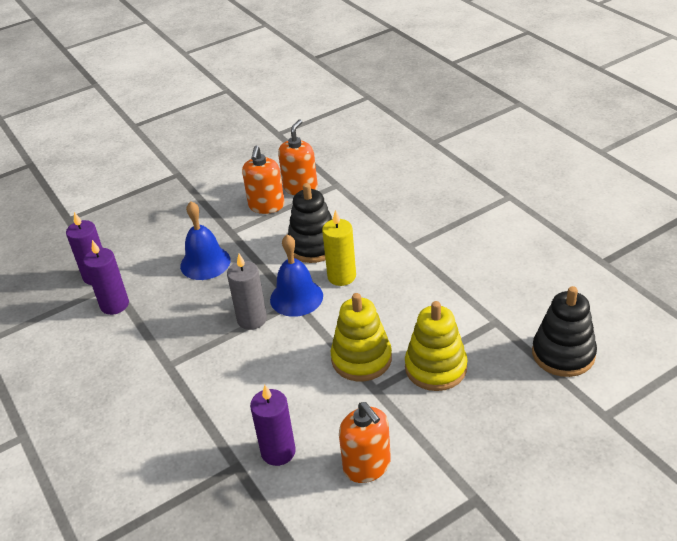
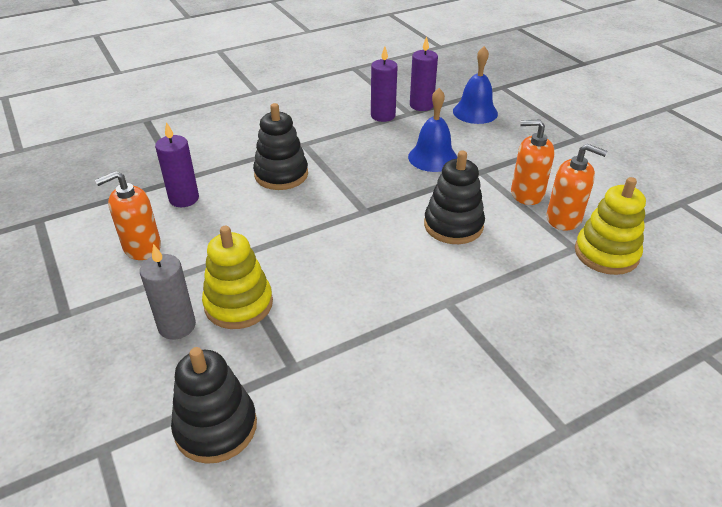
camera: 90 degrees right, 0 degrees up
(231, 373) = (281, 174): none -> black stacking toy
(252, 319) = (346, 185): grey candle -> grey candle (177, 326)
(296, 297) = (371, 212): blue bell -> blue bell (475, 112)
(341, 276) = (398, 244): yellow candle -> none
(361, 359) = (271, 251): yellow stacking toy -> yellow stacking toy (606, 254)

